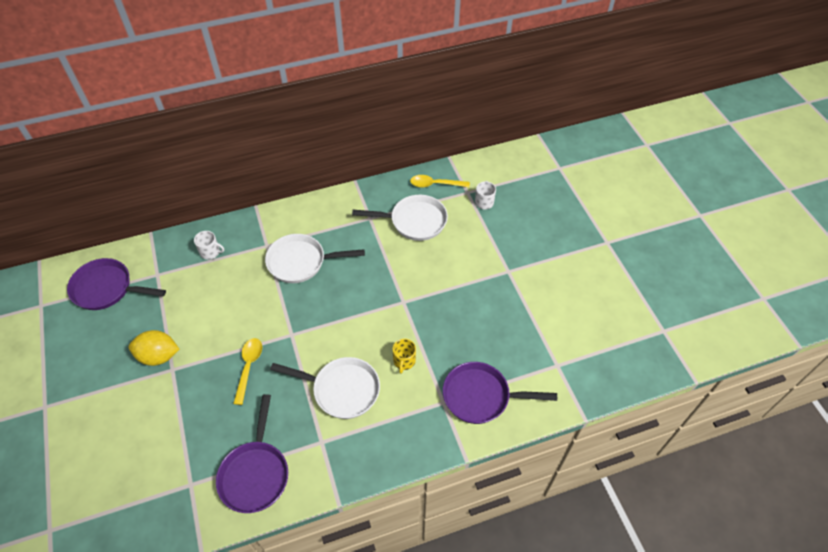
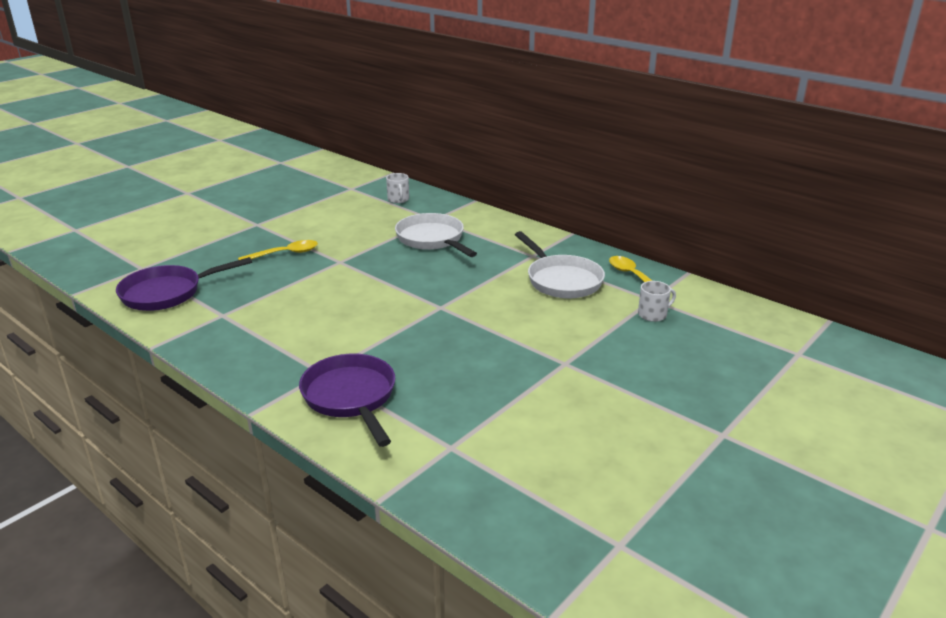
camera: 60 degrees right, 25 degrees down
(107, 289) = (318, 176): purple pan -> none
(158, 356) = (266, 215): yellow lemon -> none
(341, 390) = (293, 306): white pan -> none
(404, 361) = (360, 331): yellow mug -> none

